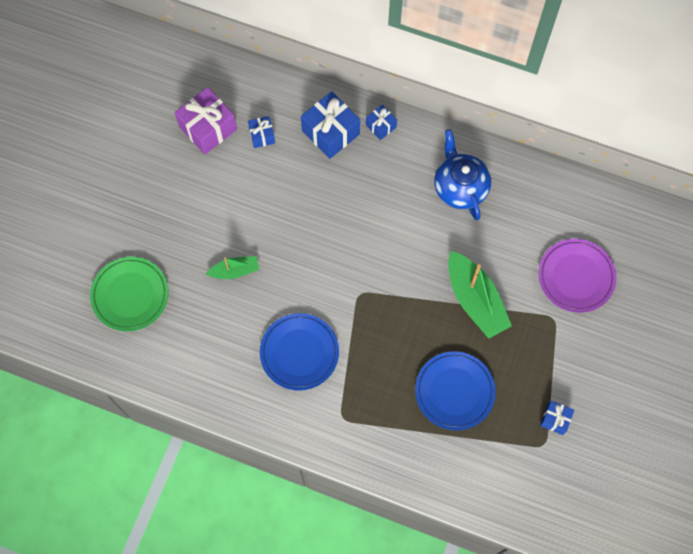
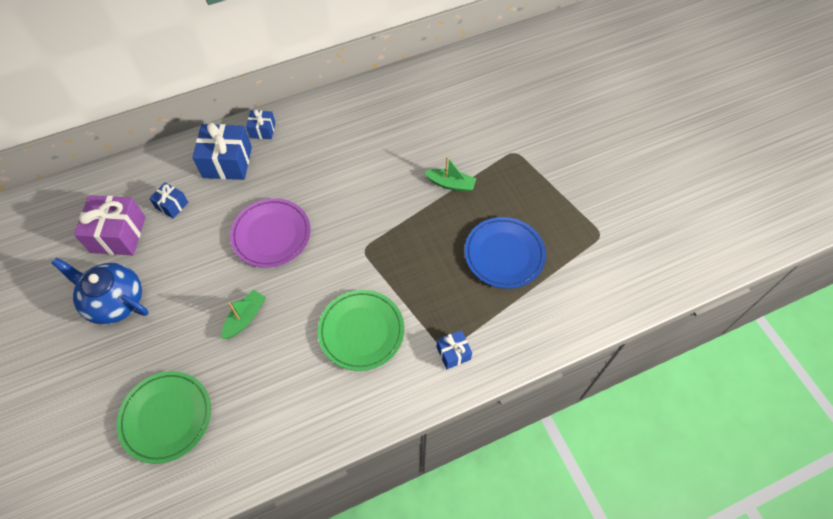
camera: 45 degrees left, 10 degrees down
(299, 353) = (361, 331): blue plate -> green plate
(460, 187) = (362, 124): blue teapot -> blue teapot (115, 301)
(475, 300) = (451, 184): green boat -> green boat, size x0.55
(555, 419) = (588, 212): blue gift -> blue gift (453, 353)
(576, 277) = (499, 116): purple plate -> purple plate (271, 235)

